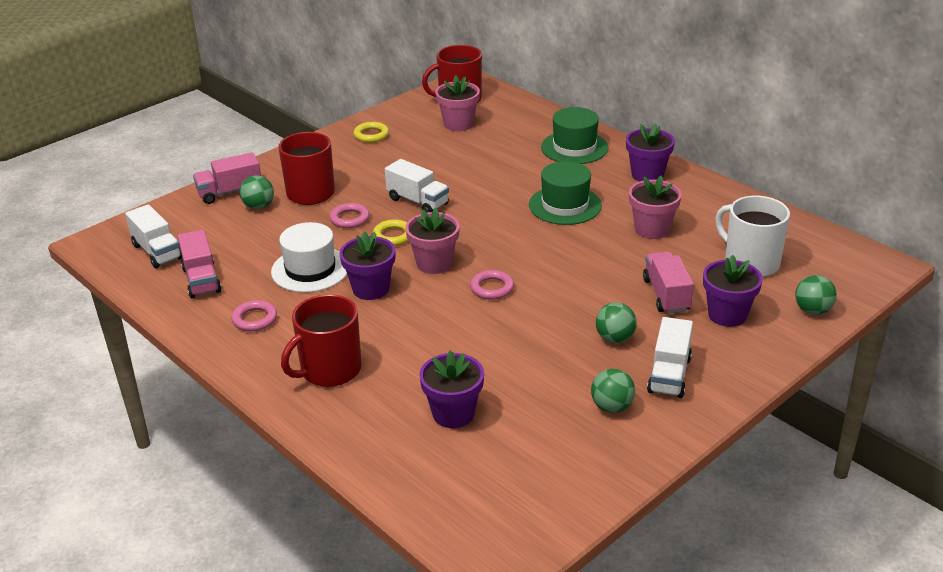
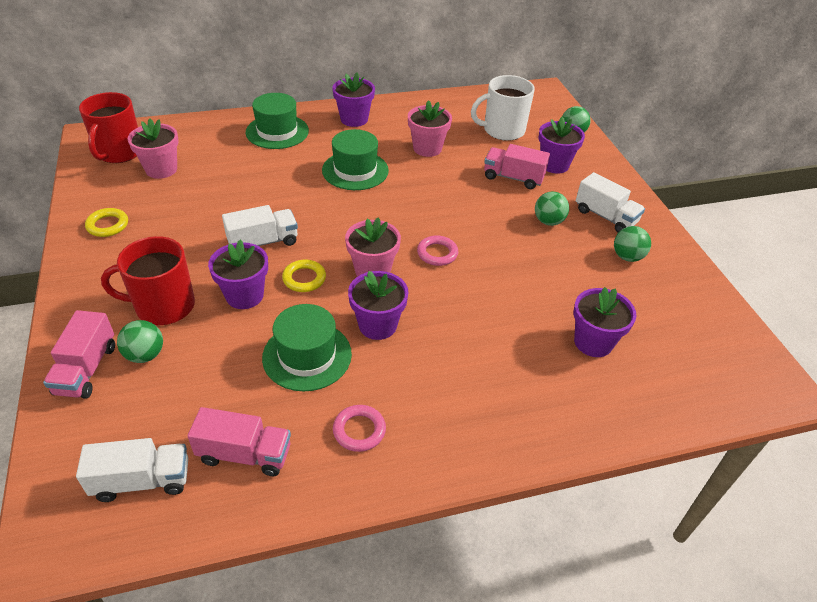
camera: 65 degrees left, 10 degrees up
(310, 269) = (307, 355): white hat -> green hat
(329, 370) = (485, 401): red mug -> none
(349, 219) = (244, 295): pink ring -> purple flower pot

